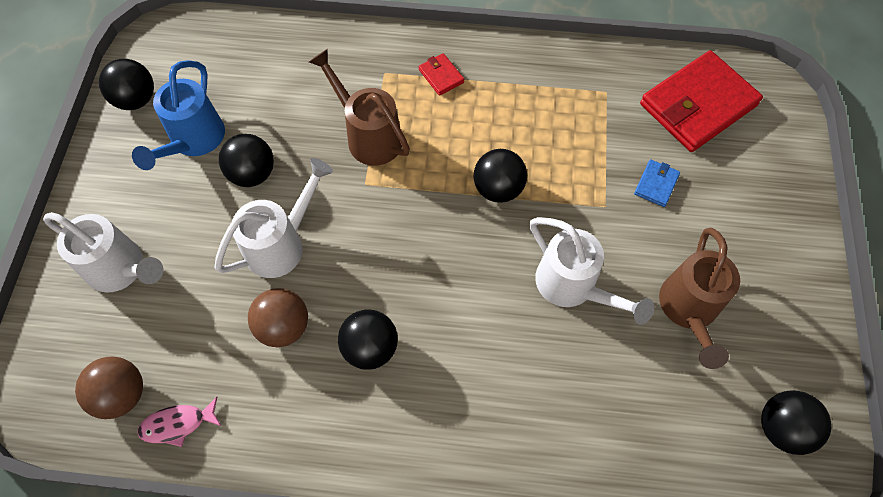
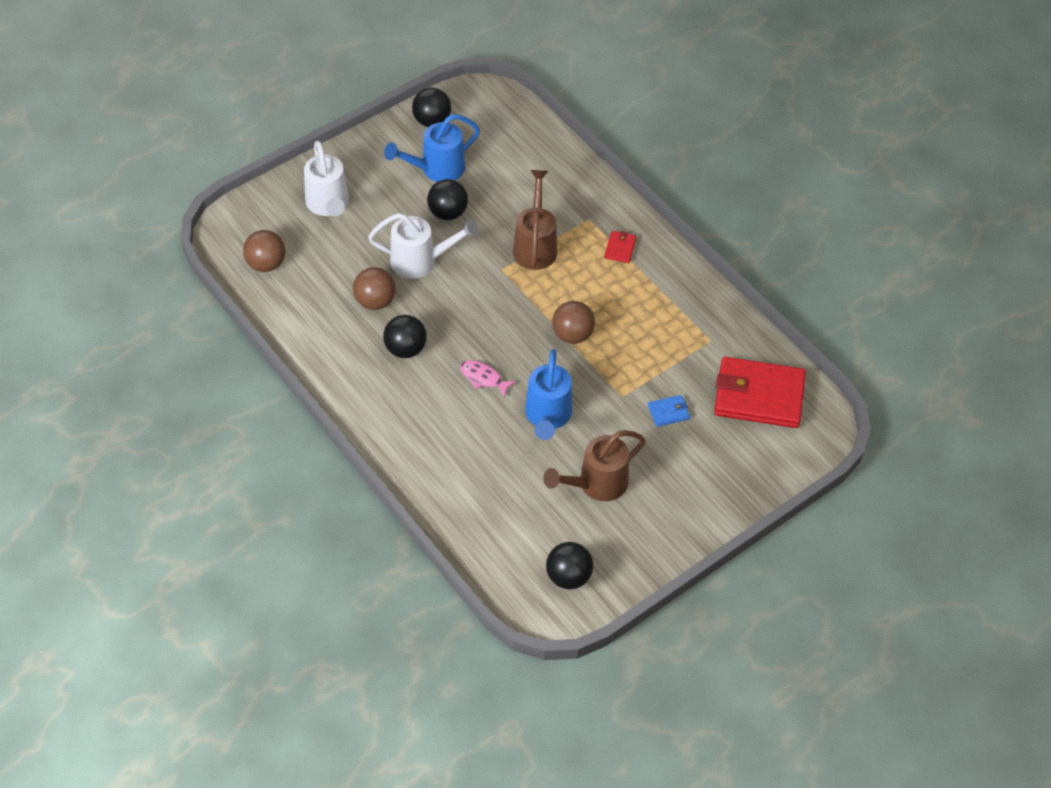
camera: 45 degrees right, 10 degrees down
(177, 424) = (276, 300): pink fish -> pink fish (483, 378)
(498, 188) = (572, 335): black ball -> brown ball
(572, 286) = (547, 416): white watering can -> blue watering can

